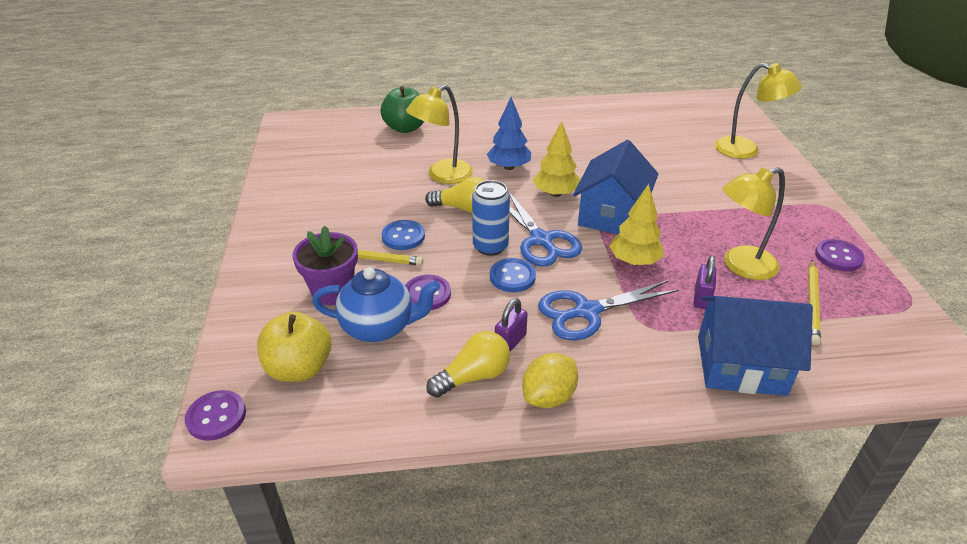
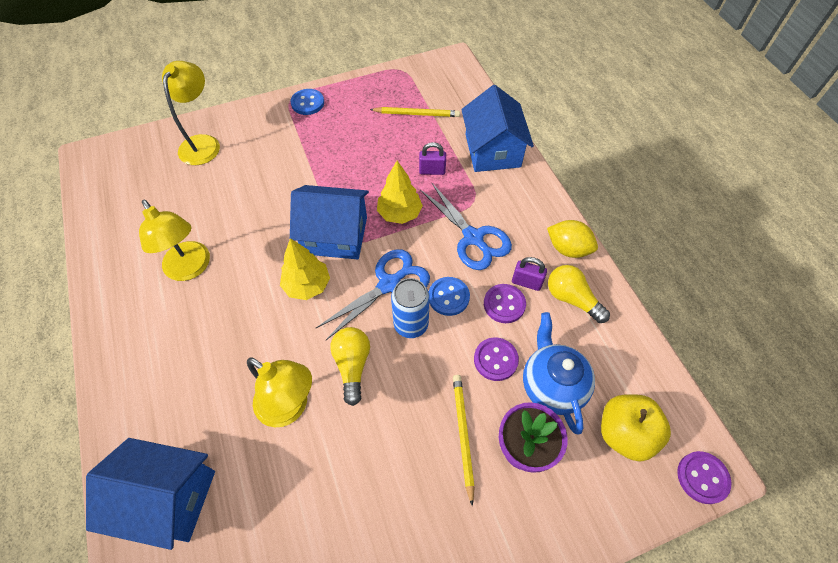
camera: 105 degrees left, 20 degrees up
(403, 236) = (417, 411): blue button -> blue button (307, 103)
(405, 128) = (168, 498): green apple -> blue house
(509, 167) = (260, 340): blue tree -> none
(740, 266) = (386, 149): yellow lamp -> yellow lamp (190, 269)
(838, 257) = (358, 97): purple button -> purple button (504, 304)

